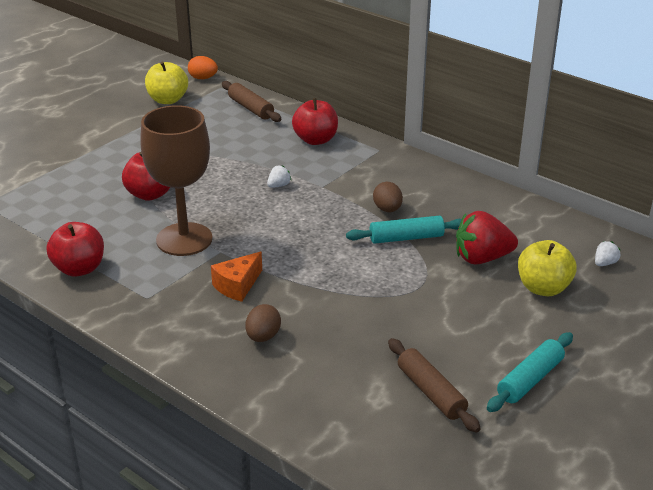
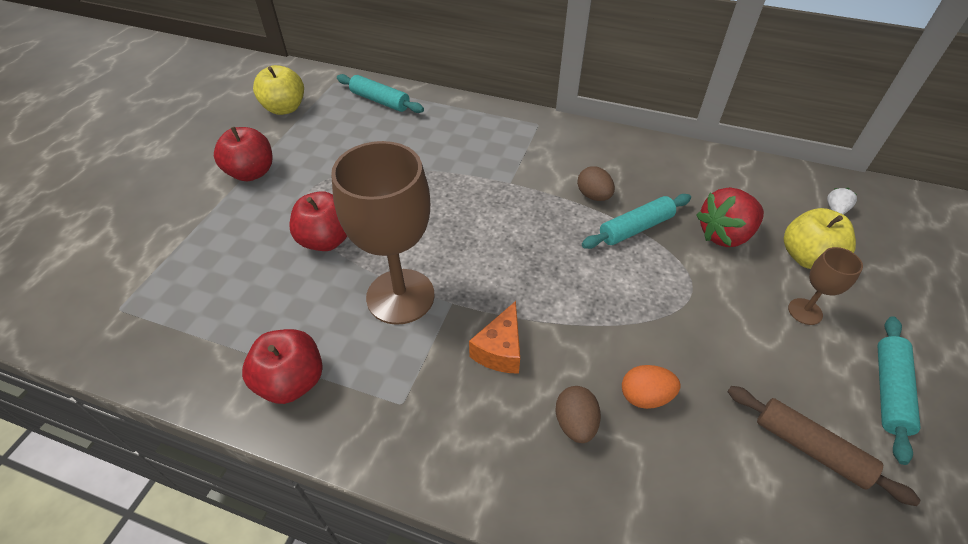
camera: 20 degrees left, 15 degrees up
(203, 78) = (310, 74): orange egg -> orange egg (645, 396)
(250, 108) = (380, 101): brown rolling pin -> turquoise rolling pin
(279, 185) = (464, 192): white strawberry -> none
(315, 140) = (468, 125): red apple -> red apple (252, 173)
(506, 320) = (805, 311): none -> brown goblet

